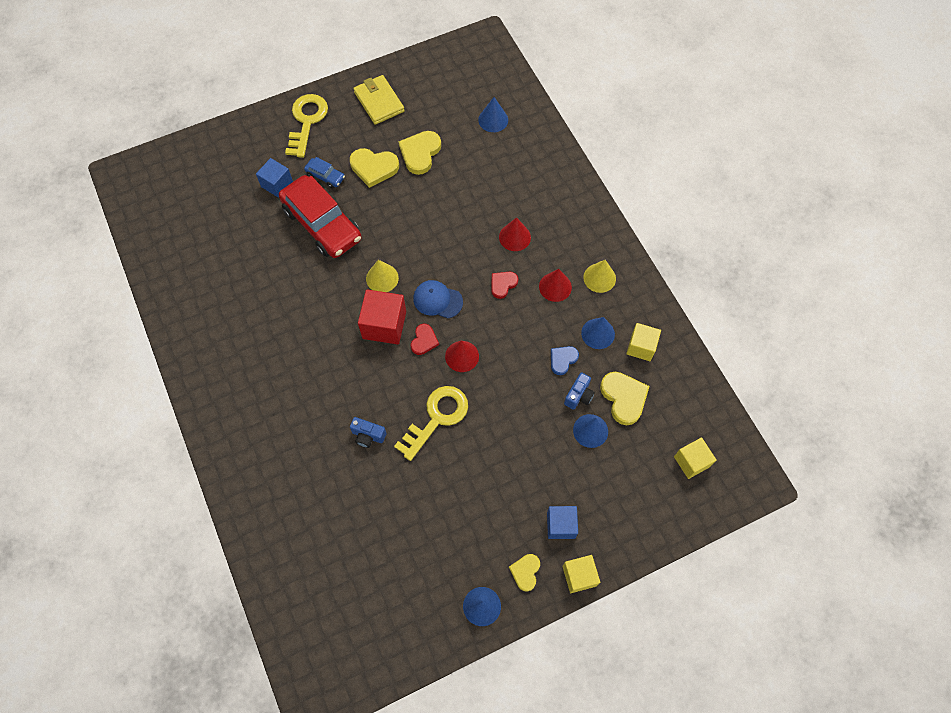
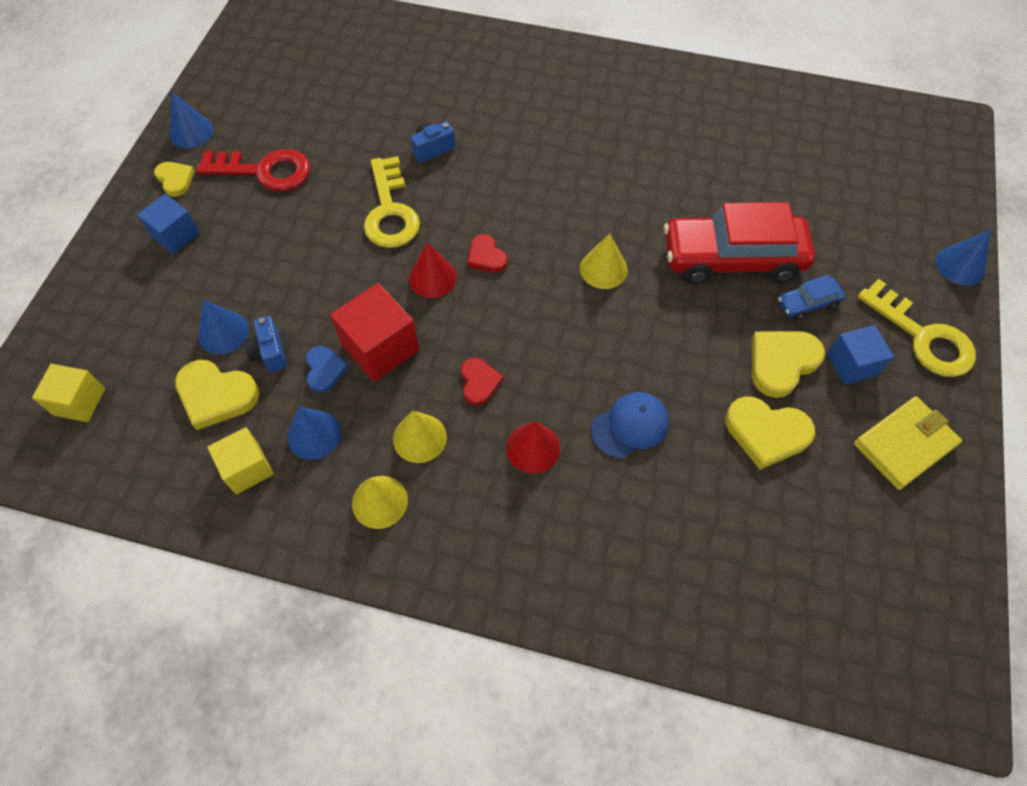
camera: 130 degrees right, 5 degrees down
(277, 184) = (831, 249): blue cube -> blue cube (852, 364)
(379, 102) = (904, 444): yellow wallet -> yellow wallet turned 45 degrees counterclockwise
(384, 325) = (541, 234): red cube -> red cube (380, 347)
(420, 153) = (766, 433): yellow heart -> yellow heart turned 135 degrees clockwise
(437, 300) = (523, 302): blue cap -> blue cap (630, 426)
(471, 522) = (264, 171): none -> red key
(493, 120) = (760, 577): blue cone -> blue cone (960, 265)
(555, 287) = (419, 438): red cone -> yellow cone
(579, 576) = (120, 216): yellow cube -> none

